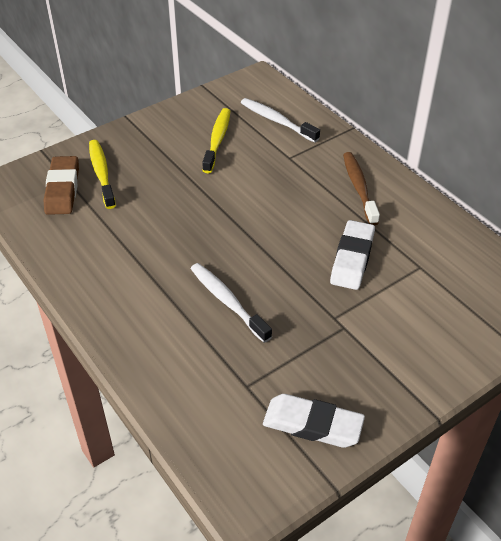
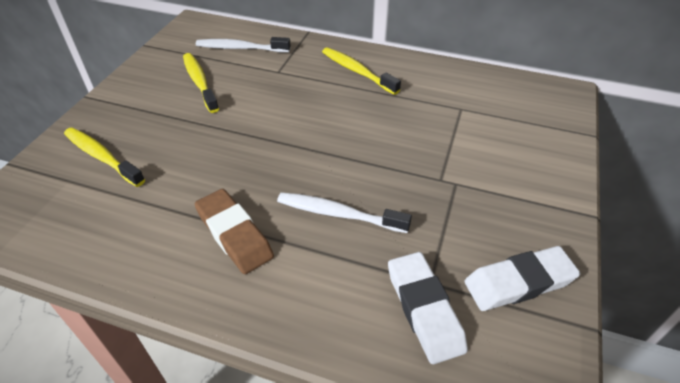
camera: 35 degrees left, 0 degrees up
(62, 189) = (67, 191): brown eraser -> brown eraser (234, 234)
(352, 258) = (406, 126): white eraser -> white eraser (424, 309)
(359, 187) = (357, 71): brown toothbrush -> yellow toothbrush

